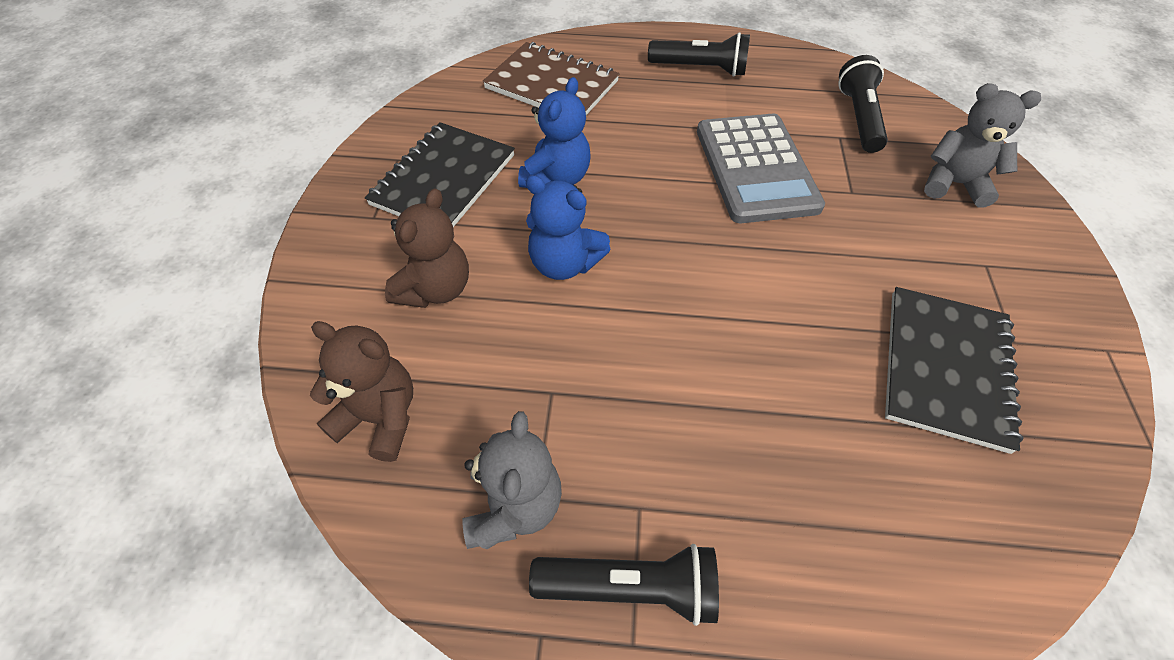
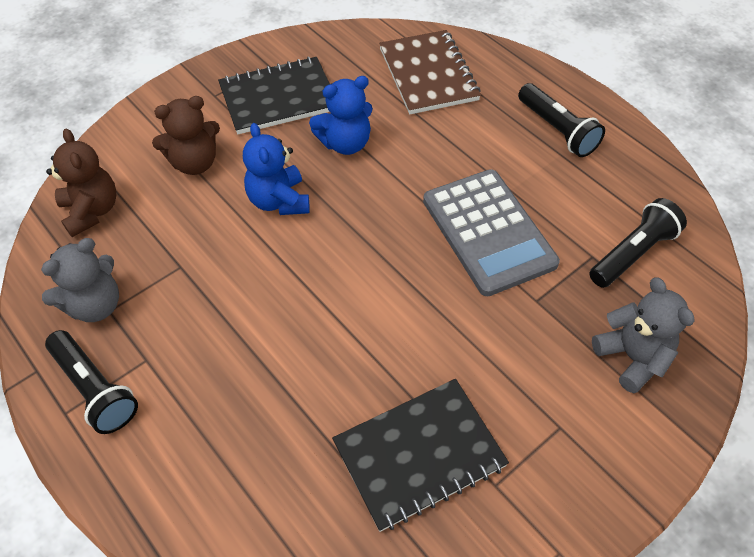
camera: 45 degrees right, 0 degrees up
(756, 168) = (488, 232): grey calculator -> grey calculator turned 60 degrees counterclockwise

